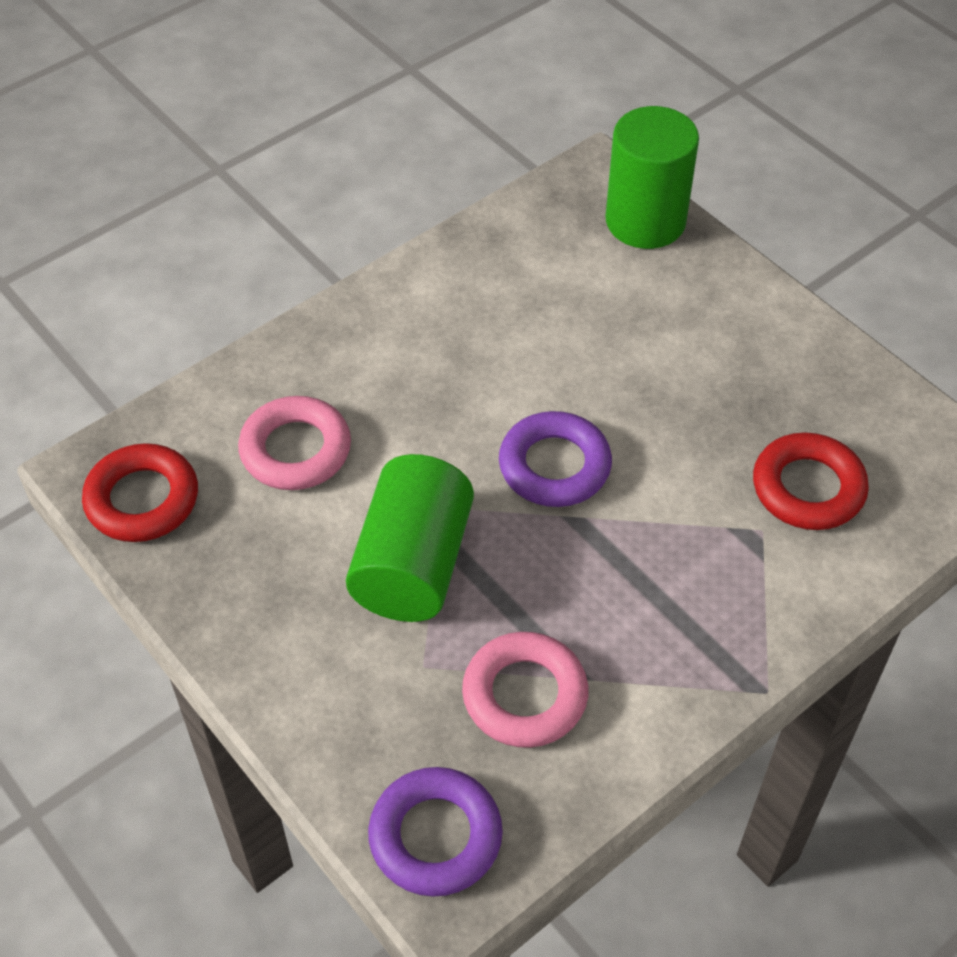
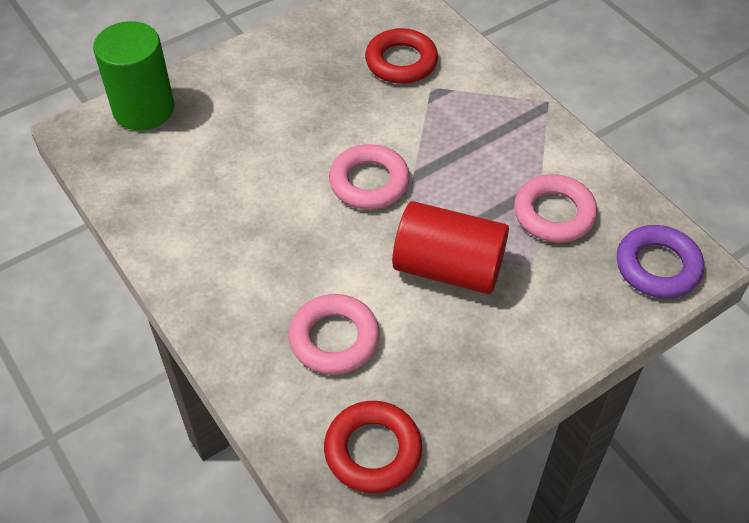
camera: 85 degrees left, 0 degrees up
(412, 564) = (448, 268): green cylinder -> red cylinder
(554, 466) = (369, 182): purple ring -> pink ring

